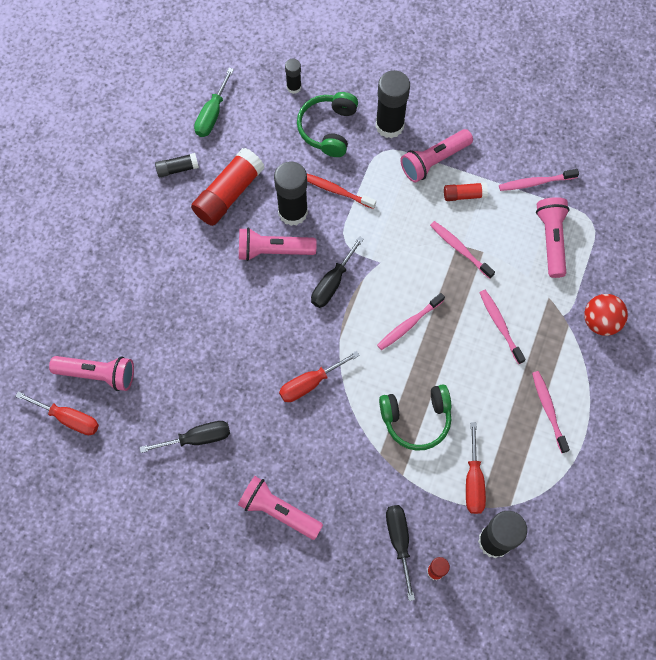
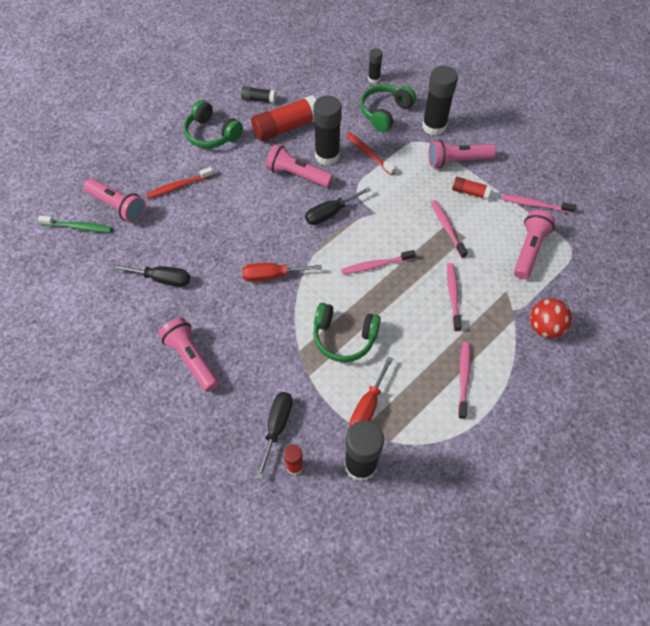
camera: 25 degrees right, 10 degrees down
(69, 418) = (78, 227): red screwdriver -> green toothbrush
(149, 238) = (212, 134): none -> green headphones
(150, 320) = (178, 186): none -> red toothbrush
(212, 114) = (304, 75): green screwdriver -> none

